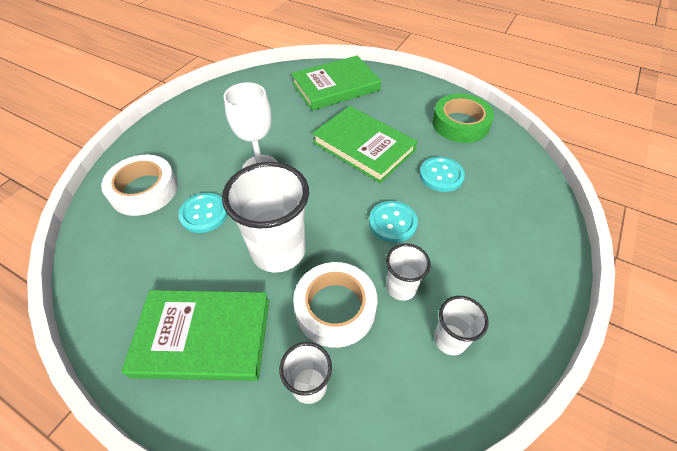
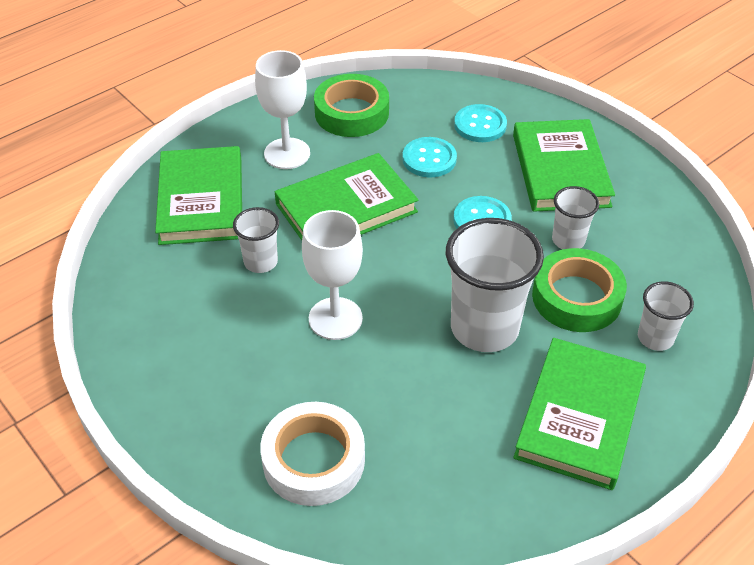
camera: 70 degrees left, 5 degrees down
(204, 214) = (393, 393): turquoise button -> turquoise button (480, 125)
(335, 308) = (576, 297): white tape -> green tape
(398, 107) = (287, 153): none -> white goblet
(450, 339) = (634, 226): white cup -> white cup (261, 262)
(487, 263) = (560, 170): none -> green book

